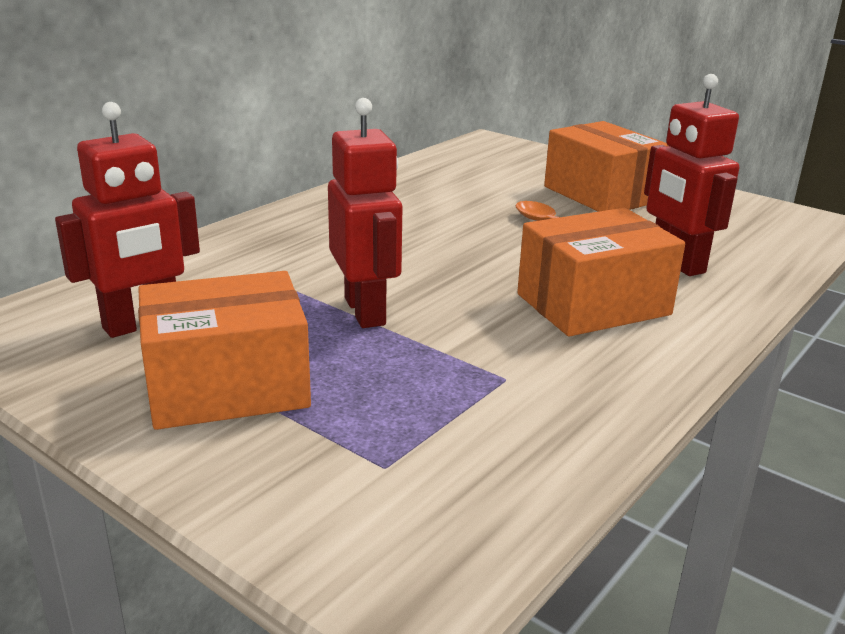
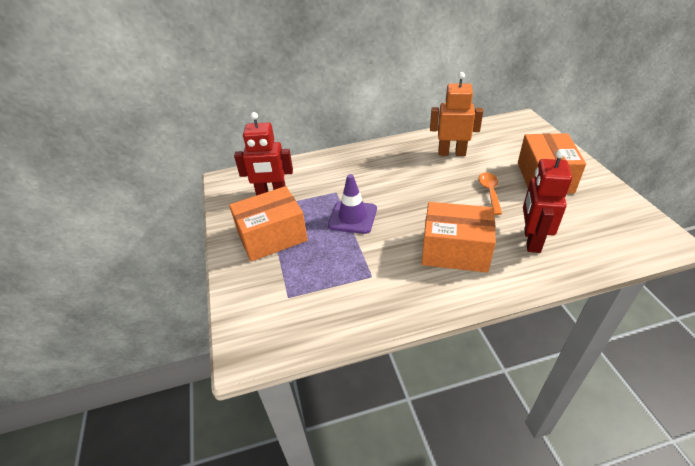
camera: 40 degrees right, 15 degrees up
(228, 387) = (272, 237): orange box -> orange box turned 45 degrees counterclockwise
(365, 311) = (352, 217): red robot -> purple traffic cone
(432, 194) = (451, 153): none -> orange robot

